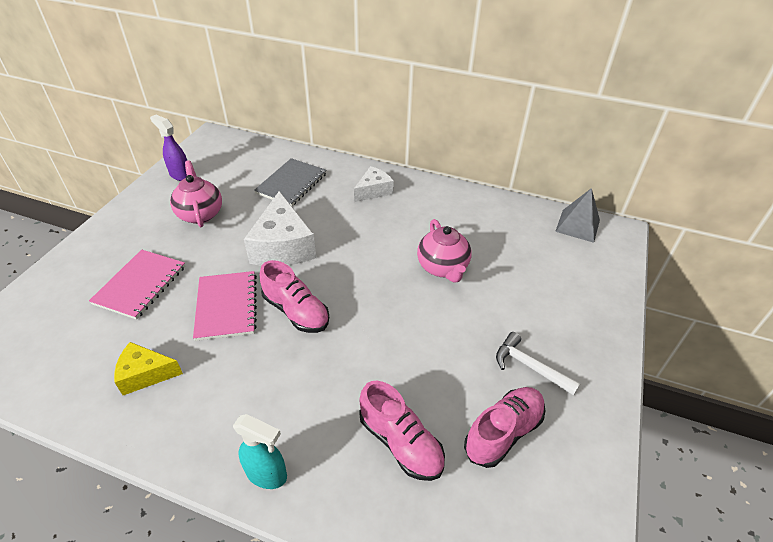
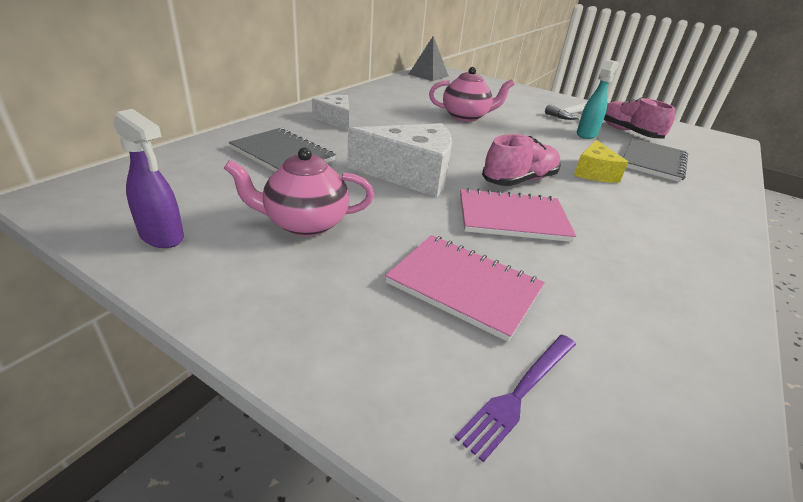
camera: 80 degrees left, 10 degrees down
(57, 309) = (519, 393): none -> purple fork
(145, 374) = (635, 282): yellow cheese -> yellow cheese (594, 172)
(180, 175) = (162, 237): purple spray bottle -> purple spray bottle turned 105 degrees counterclockwise
(267, 474) = (716, 215): turquoise spray bottle -> turquoise spray bottle (586, 134)
(400, 442) = (653, 161): pink shoe -> grey notebook

